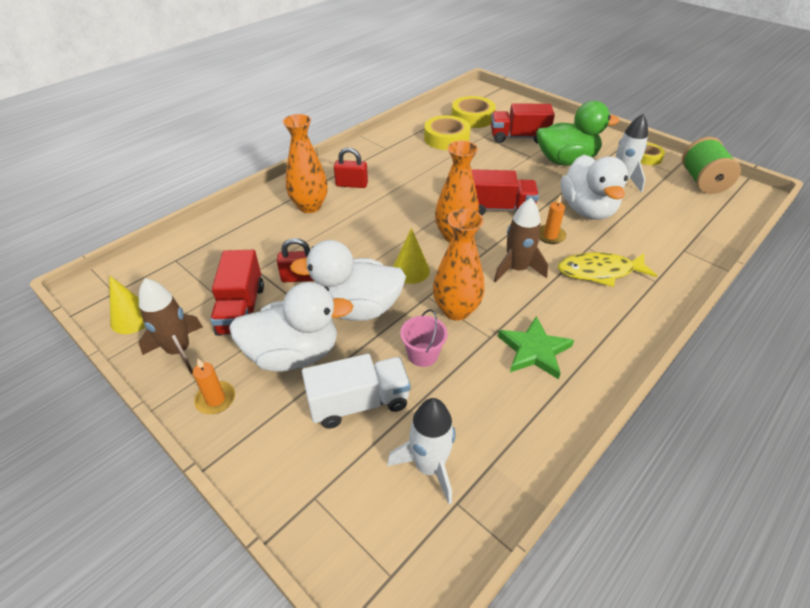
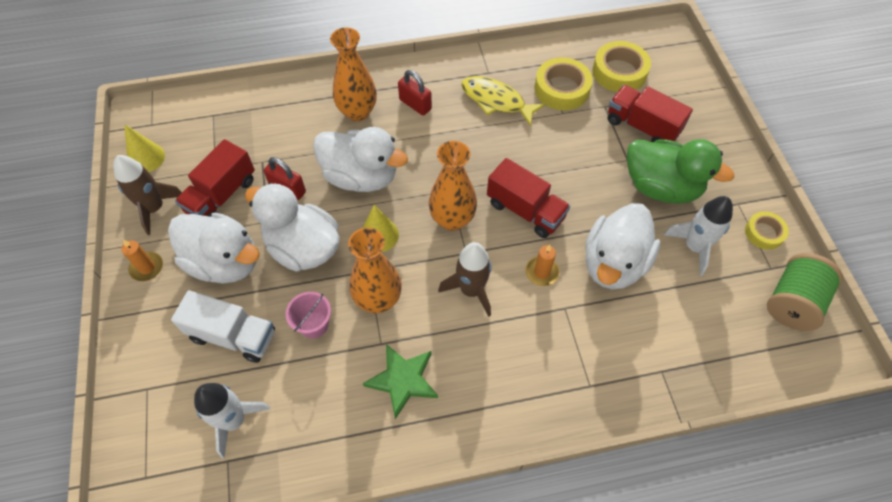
camera: 35 degrees right, 15 degrees up
(356, 242) = (361, 177): none -> white duck
(600, 272) = (546, 341): yellow fish -> yellow fish (496, 101)

